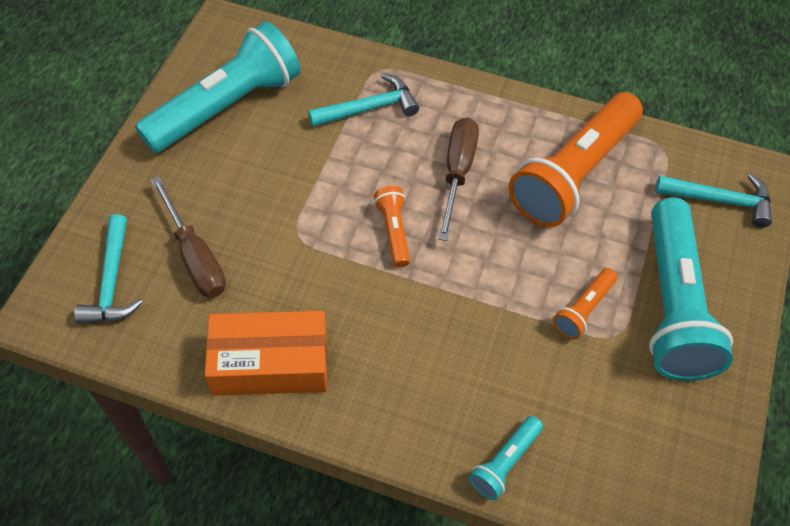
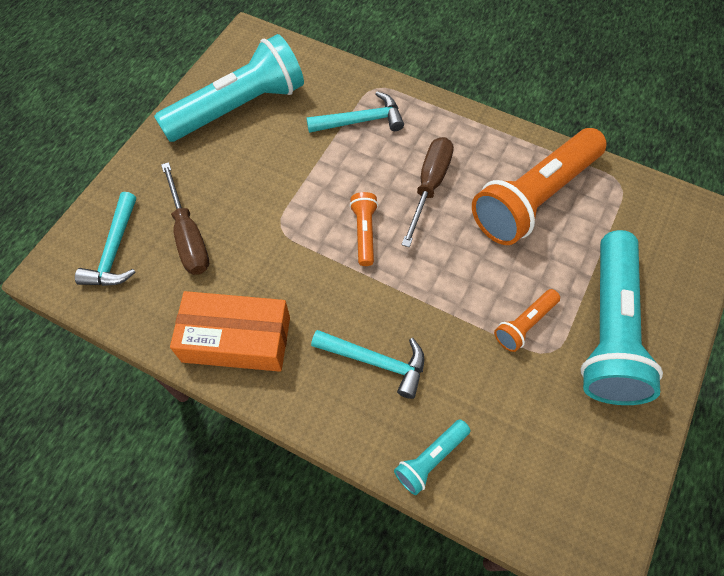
camera: 10 degrees right, 5 degrees up
(720, 200) = (667, 237): turquoise hammer -> turquoise hammer (376, 362)

